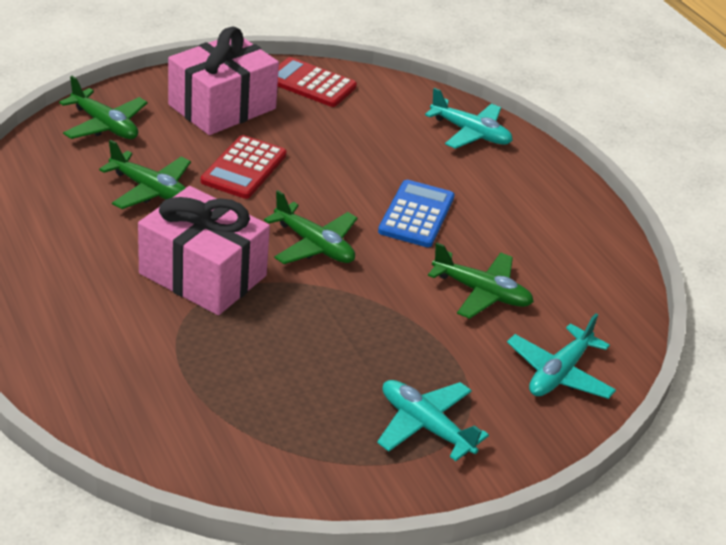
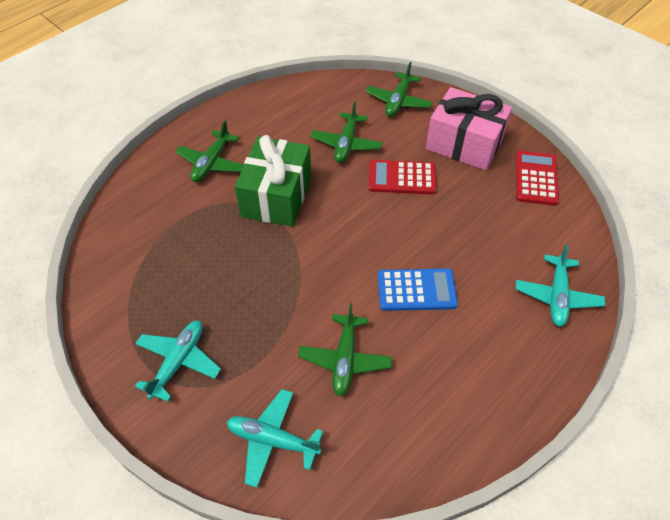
camera: 75 degrees right, 15 degrees up
(203, 275) = (276, 196): pink gift -> green gift
(314, 245) = (340, 241): green plane -> green plane (211, 163)

